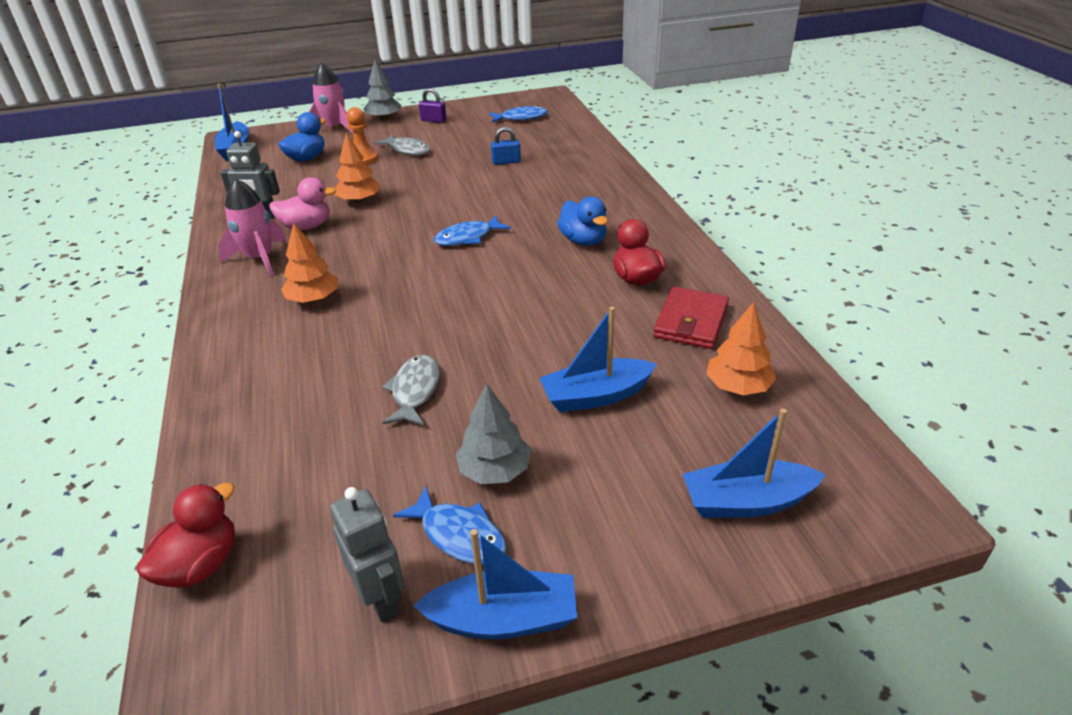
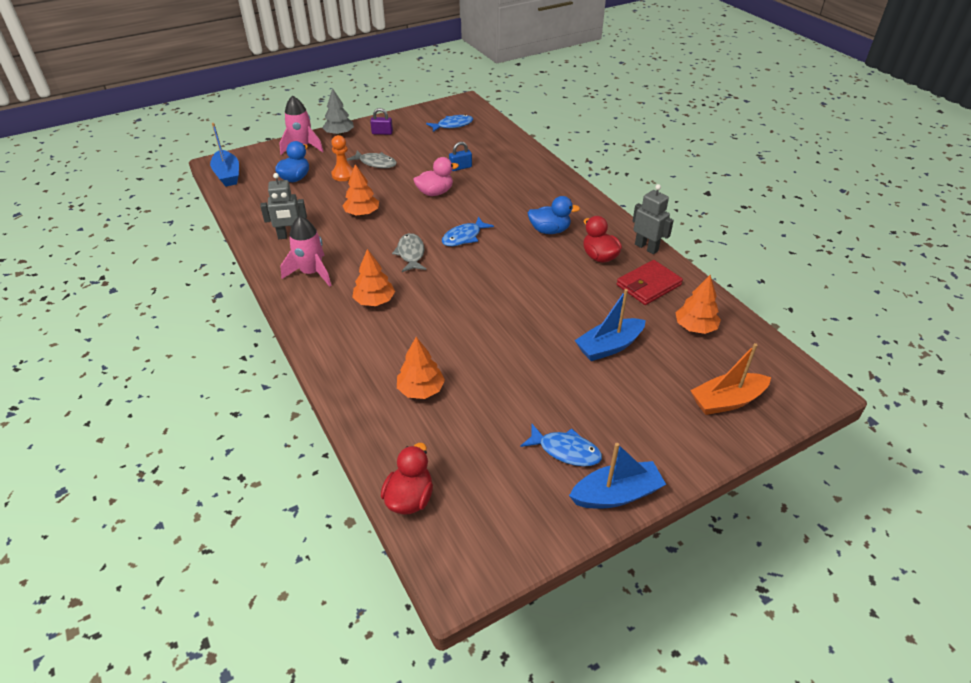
camera: 15 degrees left, 5 degrees up
(305, 416) = (421, 390): none -> orange tree
(306, 226) = (332, 241): pink duck -> pink duck (435, 192)
(381, 598) = (537, 496): grey robot -> grey robot (646, 247)
(415, 391) = (487, 360): grey fish -> grey fish (411, 254)
(495, 470) = (567, 406): grey tree -> none
(583, 241) = (549, 230): blue duck -> blue duck turned 45 degrees counterclockwise
(691, 322) = (648, 285): red wallet -> red wallet turned 45 degrees clockwise
(746, 502) = (727, 401): blue boat -> orange boat

